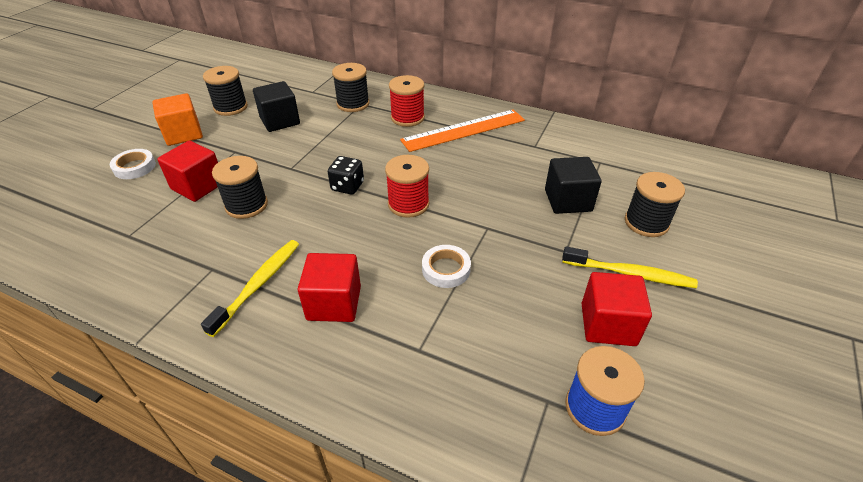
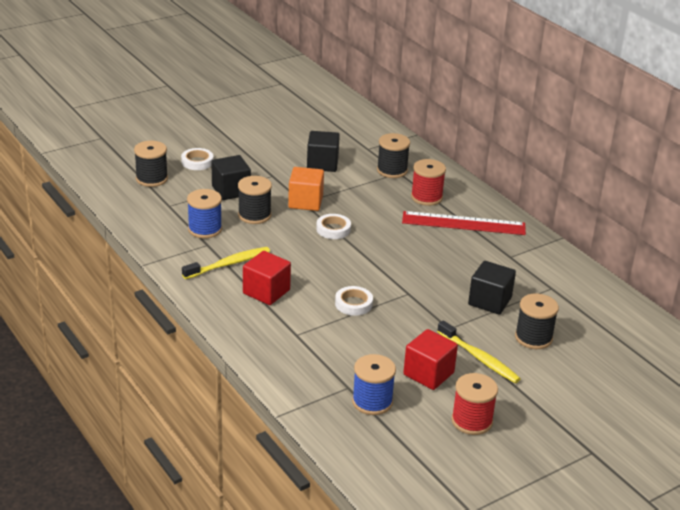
camera: 30 degrees right, 10 degrees down
(183, 134) = (244, 149): orange cube -> orange cube (305, 202)
(196, 249) = (205, 229): none -> blue spool
(198, 186) = (231, 190): red cube -> black cube
(230, 107) = (293, 140): black spool -> black spool (152, 179)
(347, 186) = (333, 229): black dice -> white tape
(408, 204) = (366, 257): red spool -> red spool (472, 421)
(463, 130) = (463, 223): orange ruler -> red ruler

